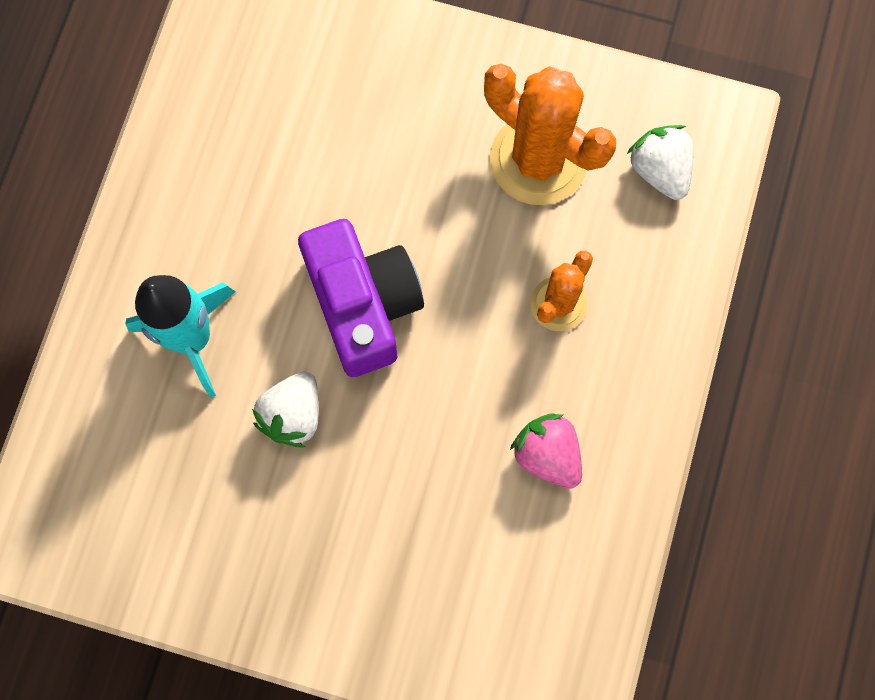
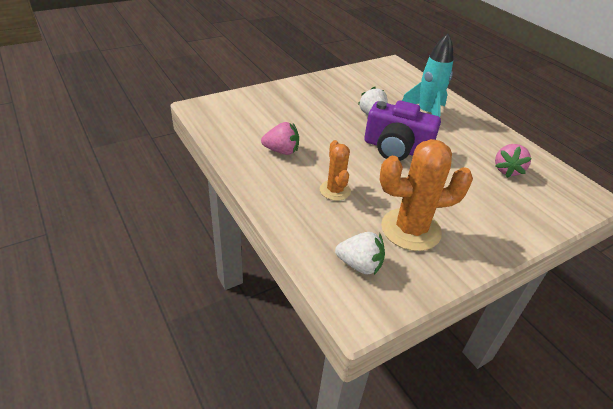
camera: 130 degrees right, 35 degrees down
(263, 123) = (507, 170): none -> pink strawberry

